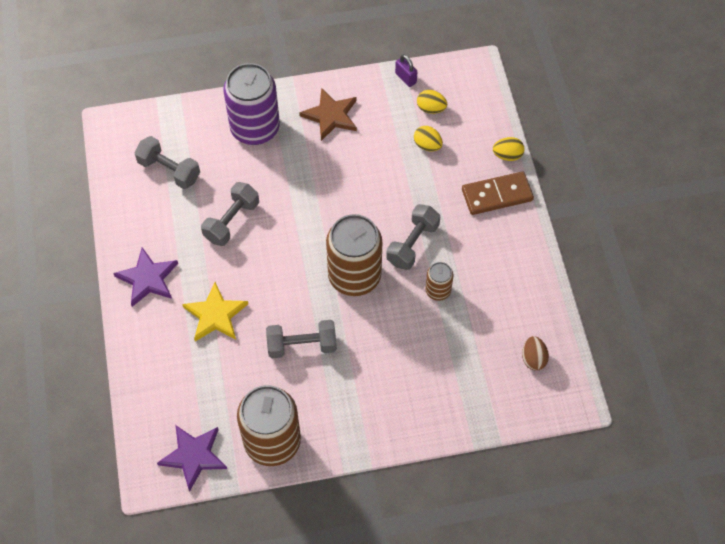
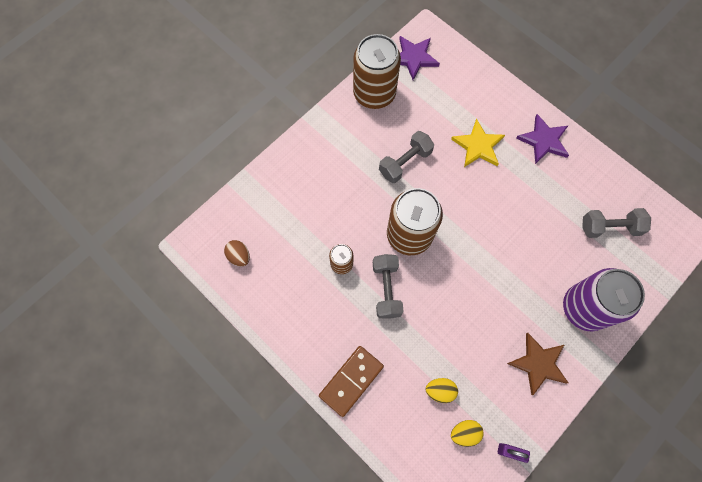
camera: 145 degrees right, 10 degrees up
(231, 221) = (529, 218): grey dumbbell -> none
(507, 155) = (368, 429): yellow egg -> none

